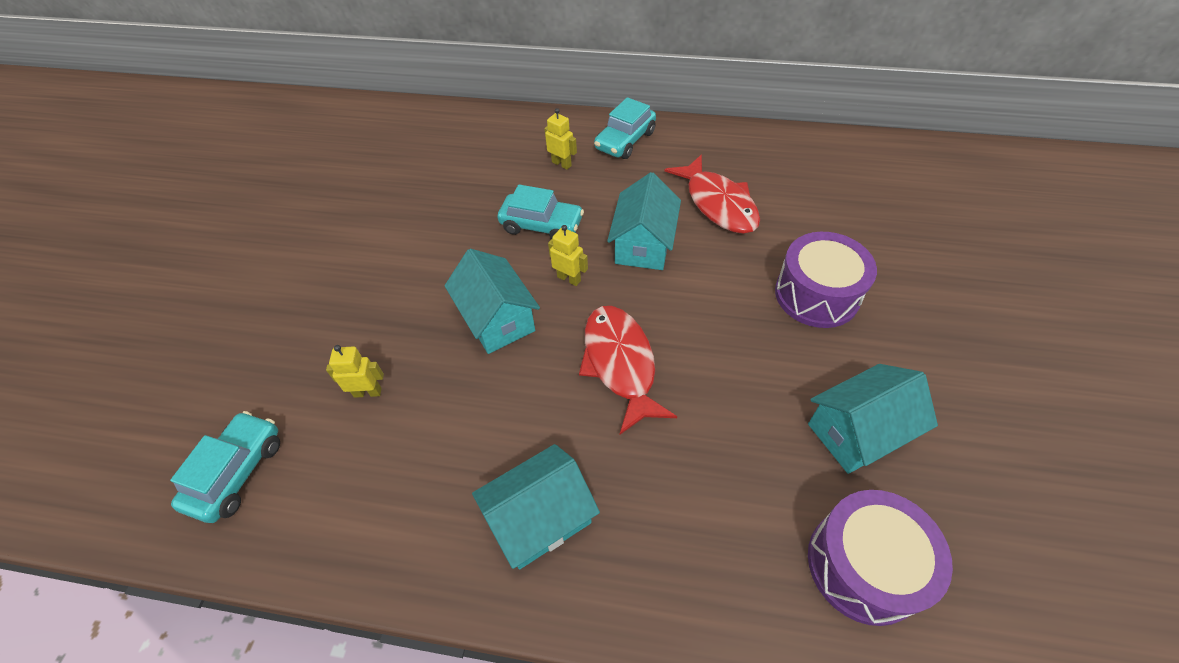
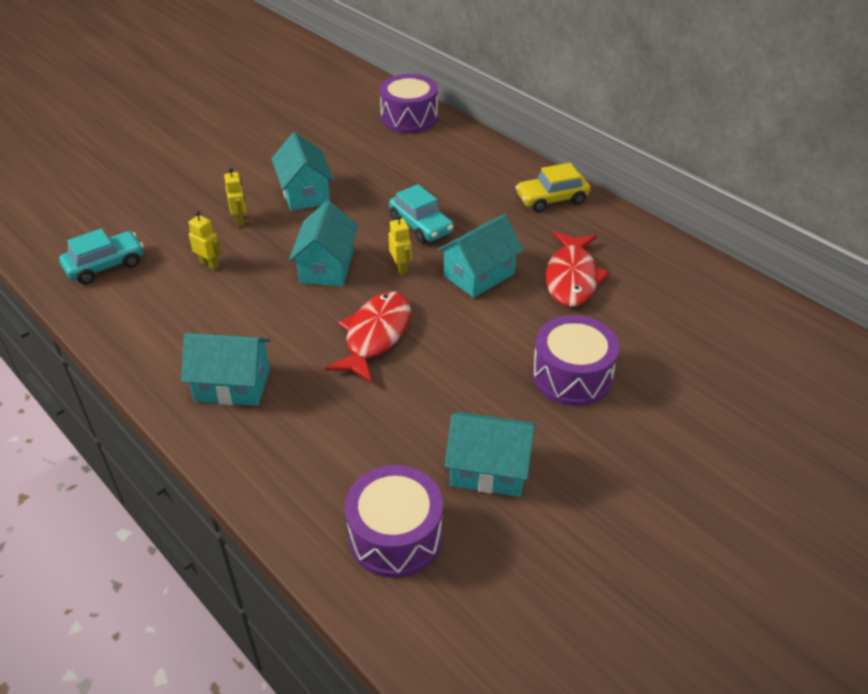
camera: 35 degrees right, 10 degrees down
(392, 253) = (305, 193): none -> turquoise house
(417, 124) = (409, 118): none -> purple drum
(561, 164) = (483, 192): yellow robot -> yellow robot (240, 220)
(625, 141) = (551, 199): turquoise car -> yellow car

